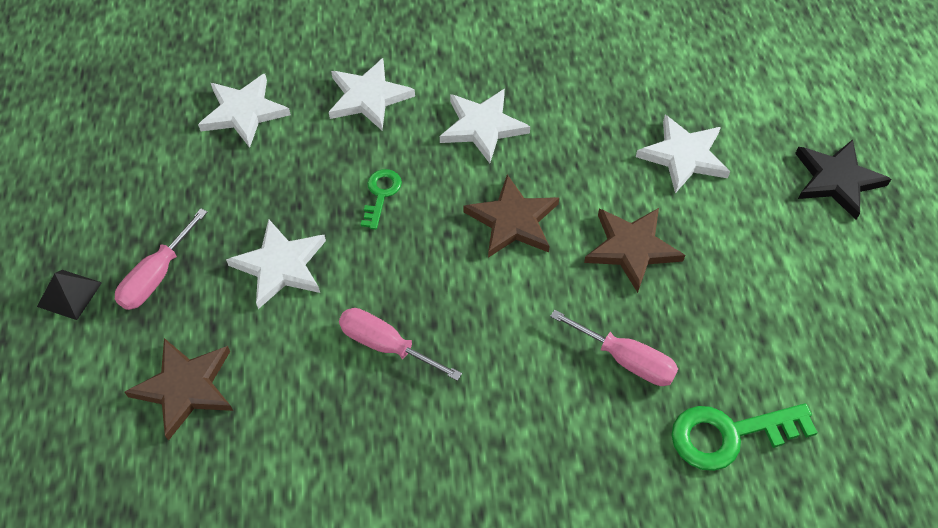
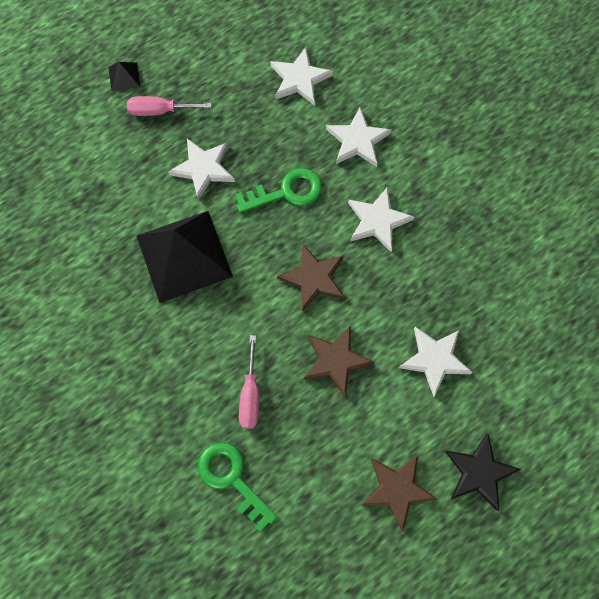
camera: 60 degrees right, 15 degrees up
(185, 388) = (102, 170): brown star -> brown star (397, 489)
(381, 195) = (286, 192): green key -> green key, size x1.69
(386, 345) = (184, 255): pink screwdriver -> black pyramid

